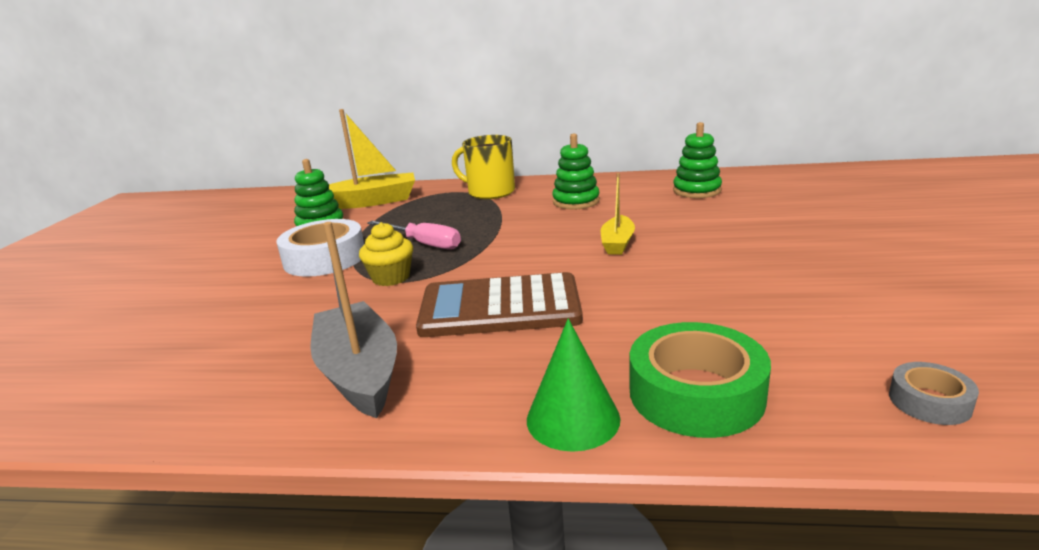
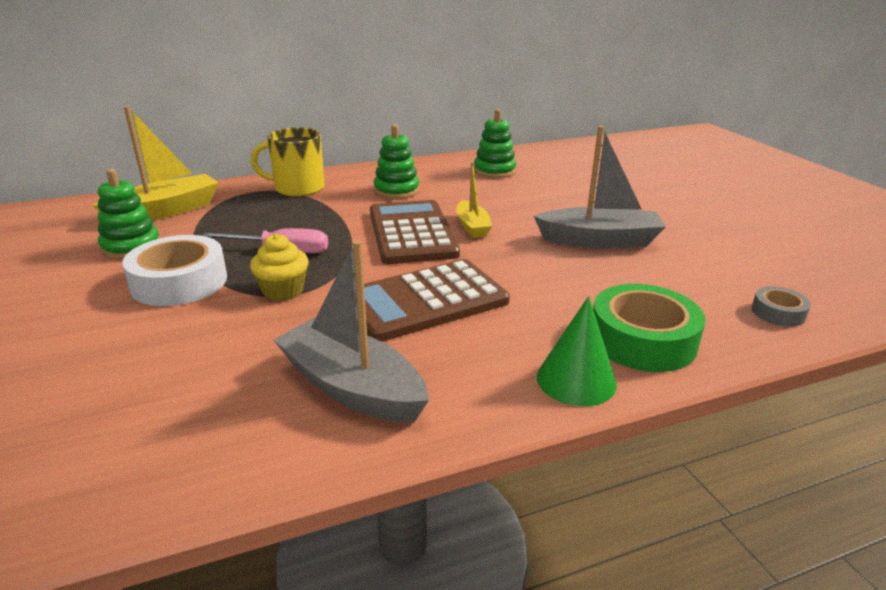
camera: 30 degrees left, 5 degrees up
(551, 242) = (412, 233): none -> brown calculator
(751, 275) = (599, 240): none -> grey boat

